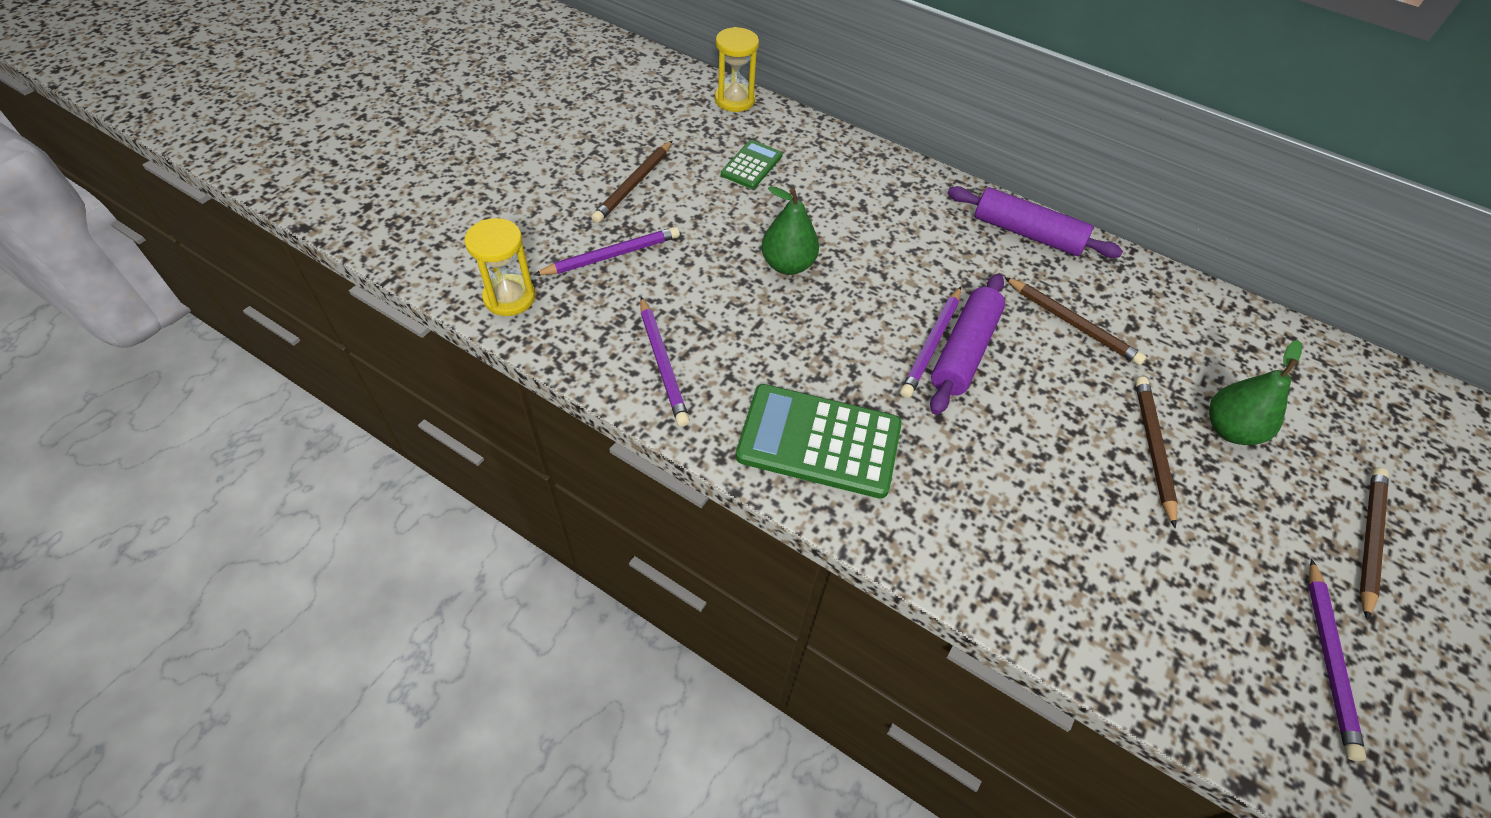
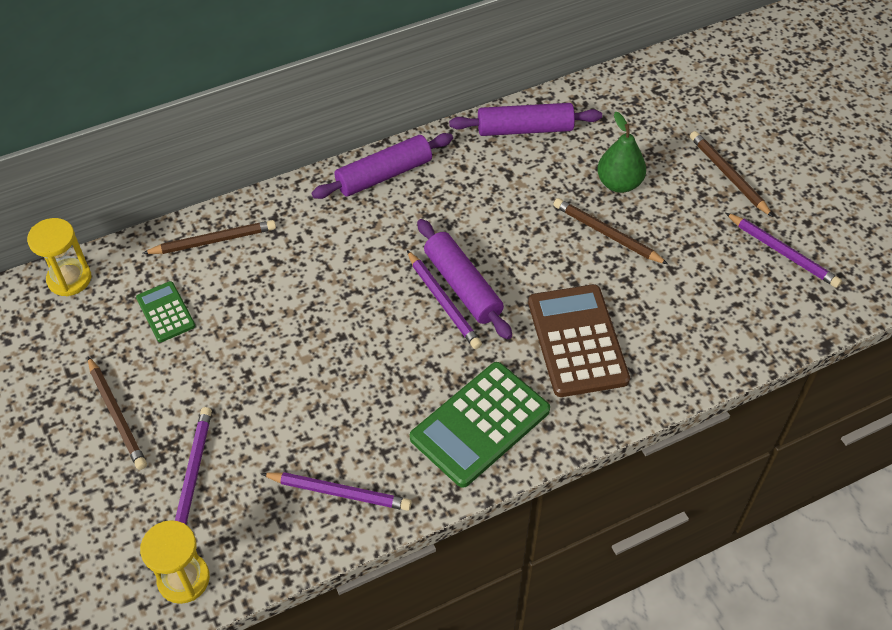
camera: 55 degrees left, 0 degrees up
(788, 265) = (300, 349): green pear -> none
(991, 483) = (577, 341): none -> brown calculator
(1073, 323) = (483, 206): brown pencil -> brown pencil (213, 240)
(1200, 314) = (525, 129): none -> purple rolling pin

